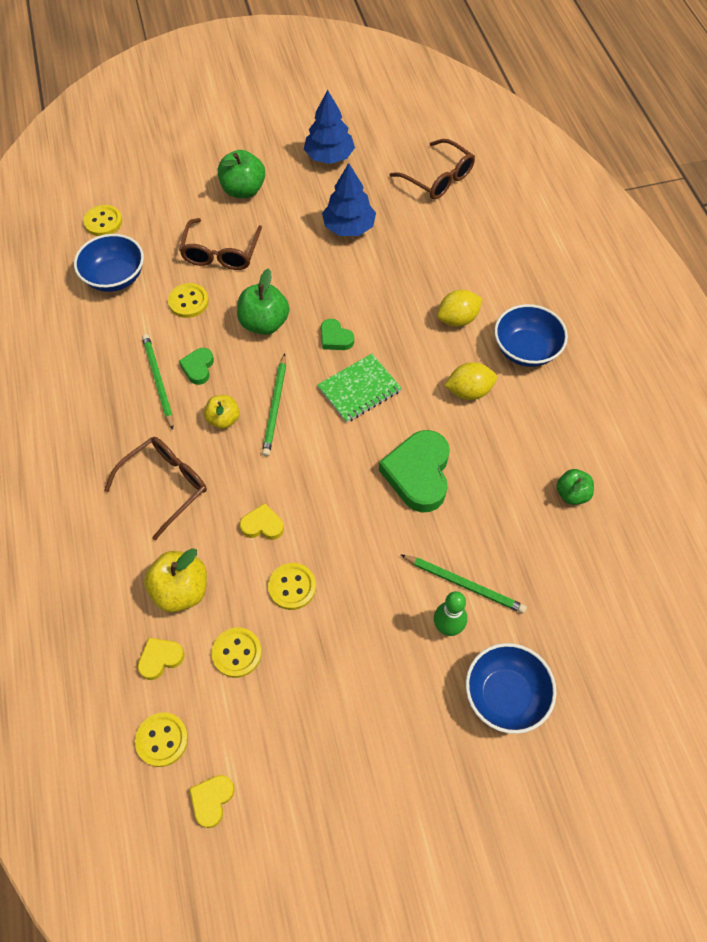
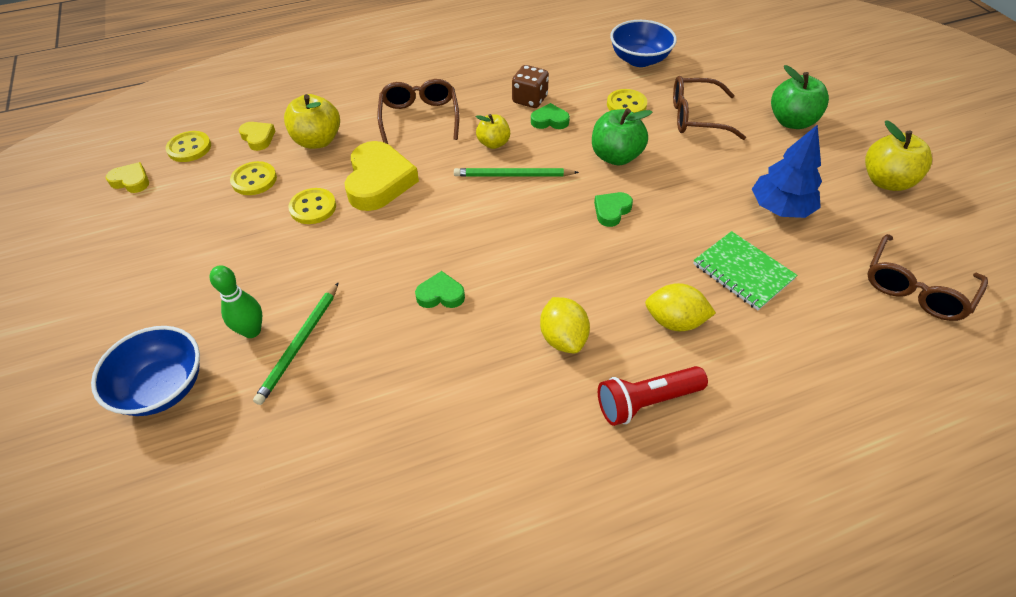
camera: 85 degrees right, 10 degrees down
(103, 222) = (702, 44): yellow button -> none
(158, 381) = (530, 99): green pencil -> brown dice
(165, 486) = (419, 118): brown glasses -> brown glasses turned 135 degrees counterclockwise
(262, 525) = (379, 181): yellow heart -> yellow heart, size x1.99
(329, 156) = (886, 181): blue tree -> yellow apple
(359, 389) = (546, 236): green notebook -> green notebook (743, 272)
(418, 474) = (440, 295): green heart -> green heart, size x0.50
(457, 319) = (674, 321): yellow lemon -> yellow lemon turned 45 degrees counterclockwise
(526, 349) = (646, 401): blue bowl -> red flashlight
(572, 494) = (417, 460): green apple -> none

